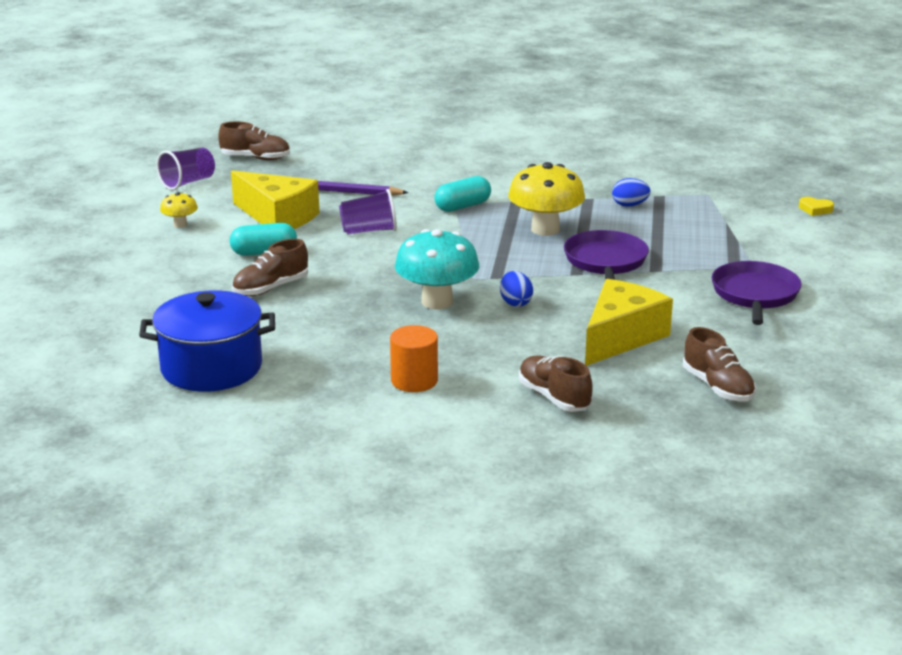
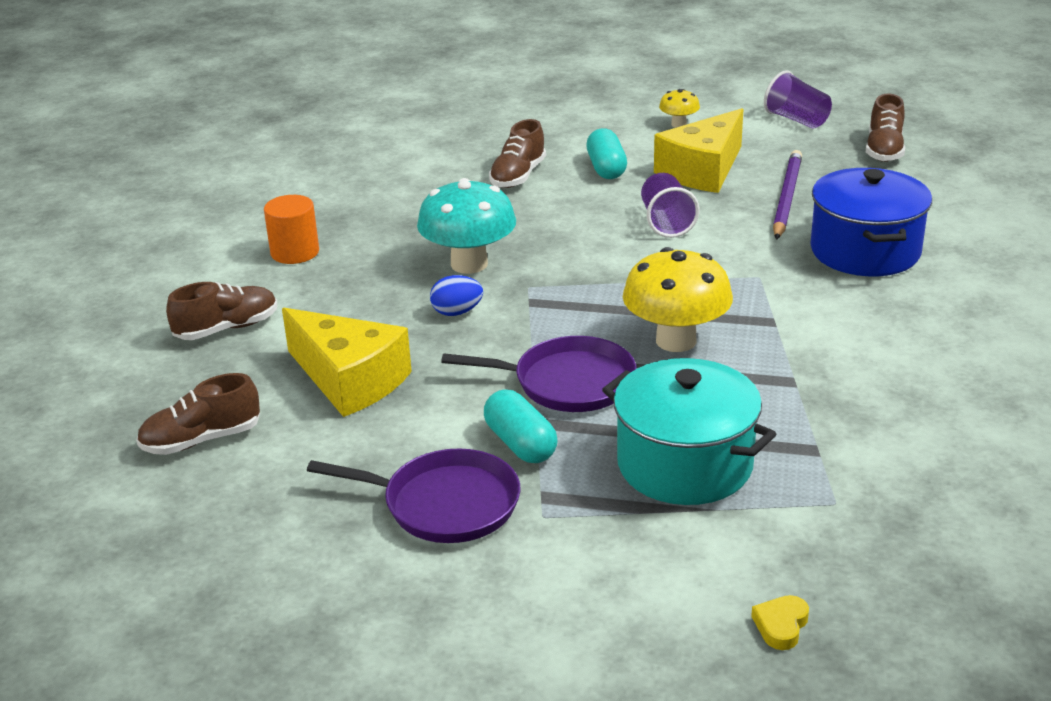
camera: 95 degrees right, 5 degrees up
(211, 368) = (356, 159): blue pot -> blue pot (865, 251)
(271, 288) = (518, 176): brown shoe -> brown shoe turned 120 degrees counterclockwise
(462, 206) = (749, 282): turquoise capsule -> turquoise capsule (520, 444)
(629, 205) = (772, 417): blue egg -> none
(686, 228) = (685, 464): none -> turquoise pot

